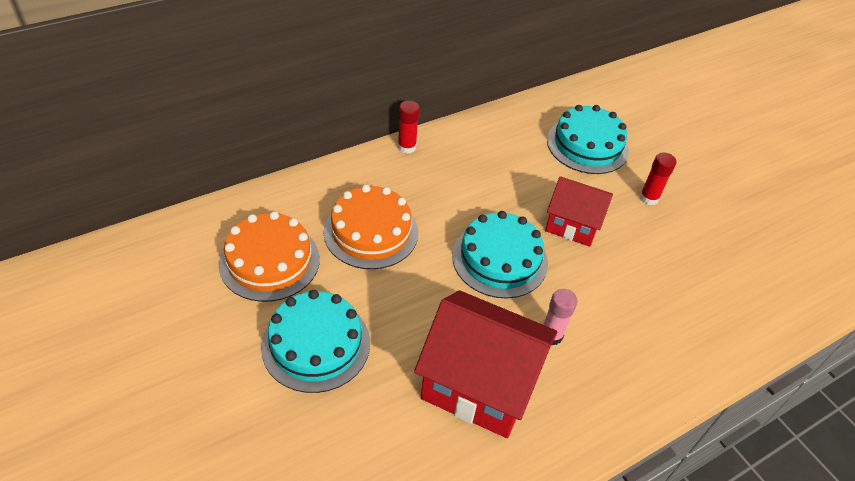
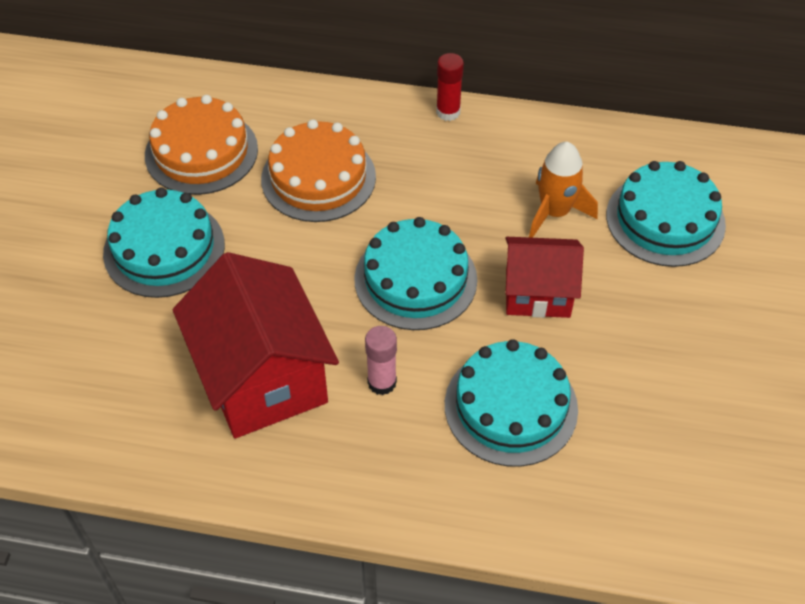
camera: 45 degrees right, 5 degrees up
(530, 173) = (554, 212): none -> orange rocket
(572, 225) = (537, 293): red house -> red house turned 60 degrees counterclockwise
(631, 299) = (510, 406): none -> turquoise cake
(649, 198) = (669, 320): red glue stick -> none

